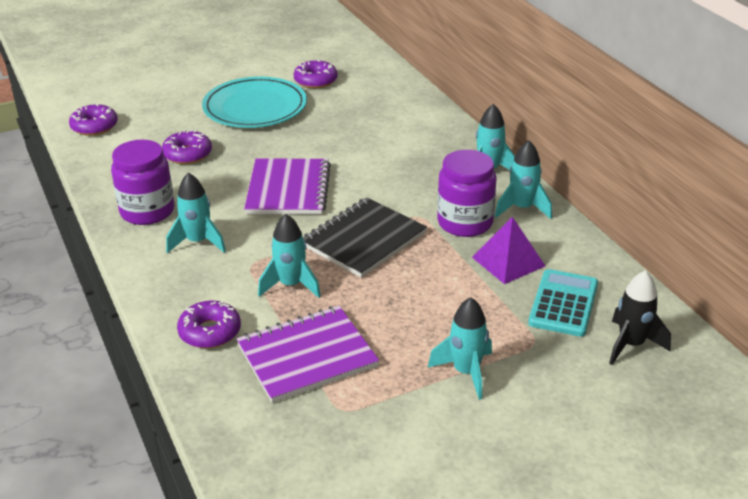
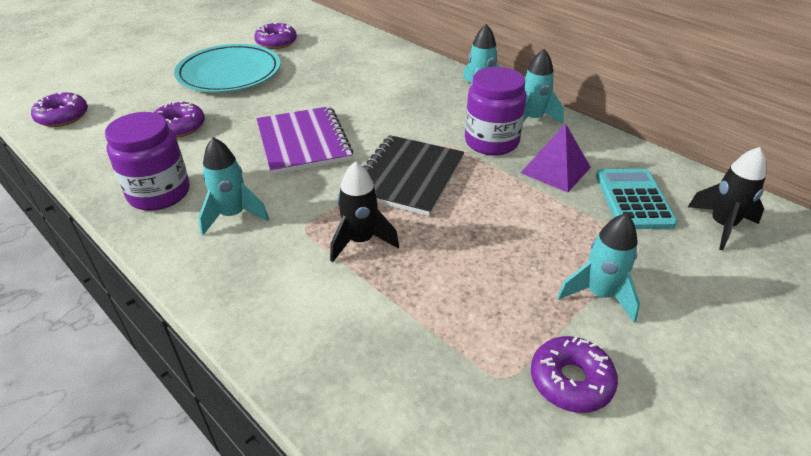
camera: 20 degrees left, 5 degrees up
(210, 332) = (297, 319): purple donut -> purple donut (571, 381)
(291, 285) = (360, 241): turquoise rocket -> black rocket
(307, 356) = (424, 320): purple notebook -> none

